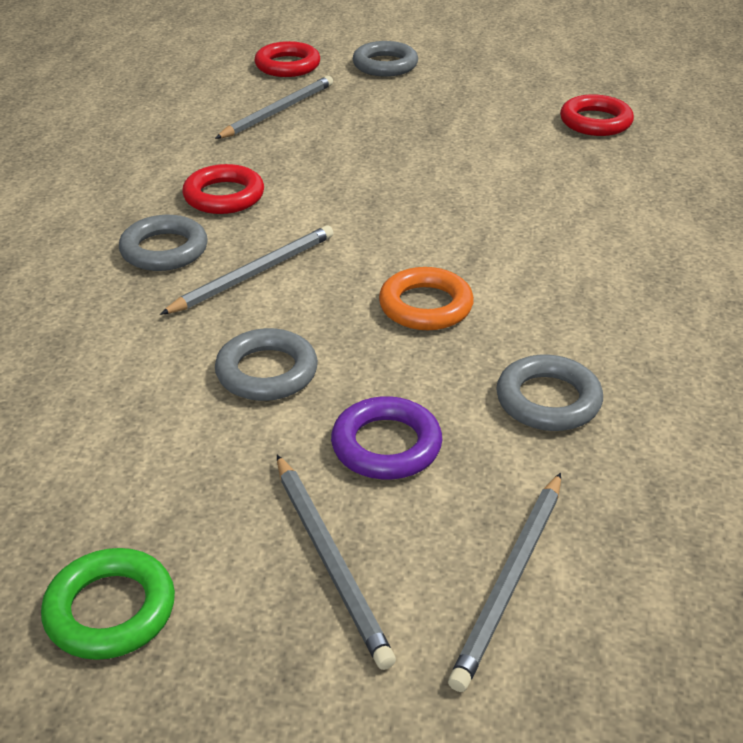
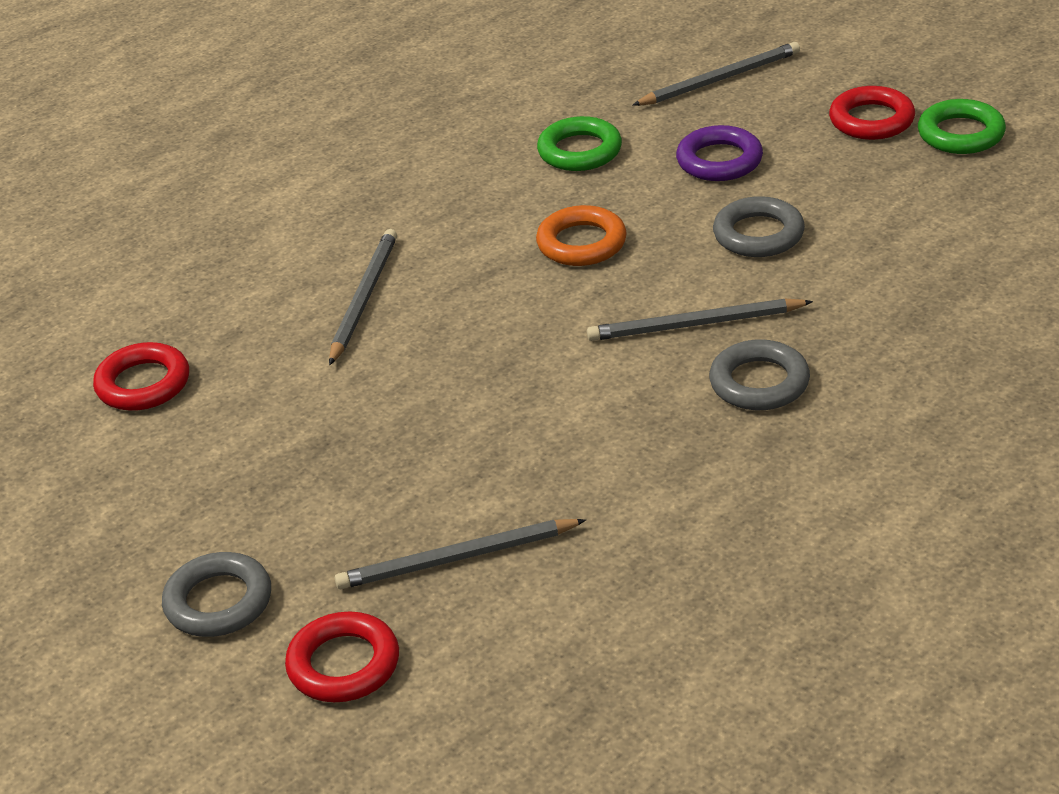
camera: 140 degrees left, 0 degrees up
(224, 196) = (646, 433): red ring -> red ring (871, 120)
(330, 560) = (813, 117): grey pencil -> grey pencil (364, 298)
(548, 400) = (580, 151): grey ring -> green ring

